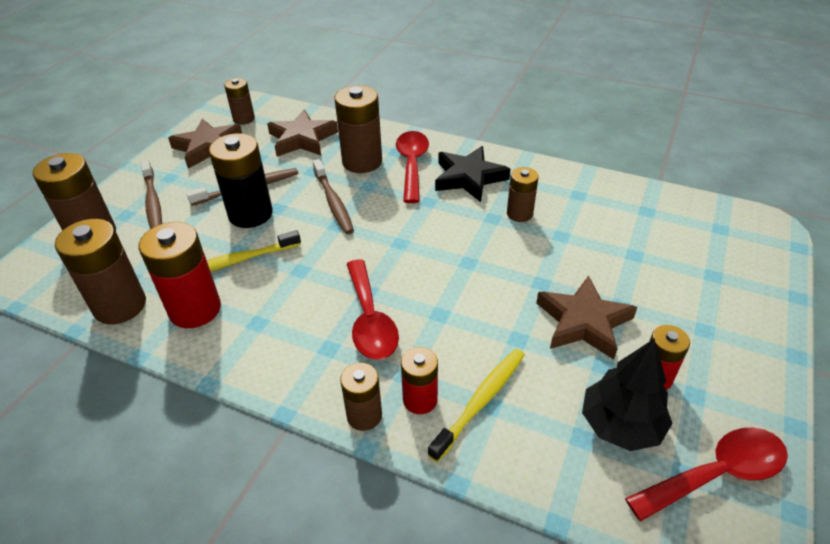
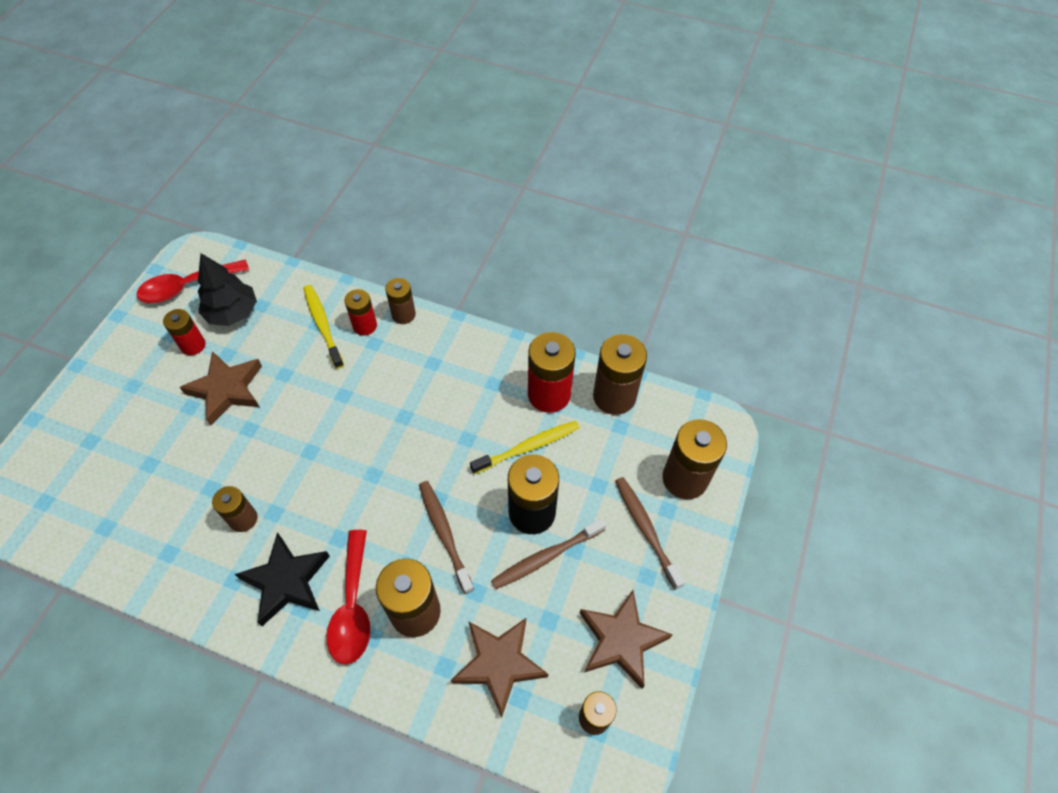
camera: 175 degrees right, 15 degrees up
(370, 320) = (401, 387): red spoon -> none
(480, 402) = (323, 325): yellow toothbrush -> yellow toothbrush turned 120 degrees clockwise

